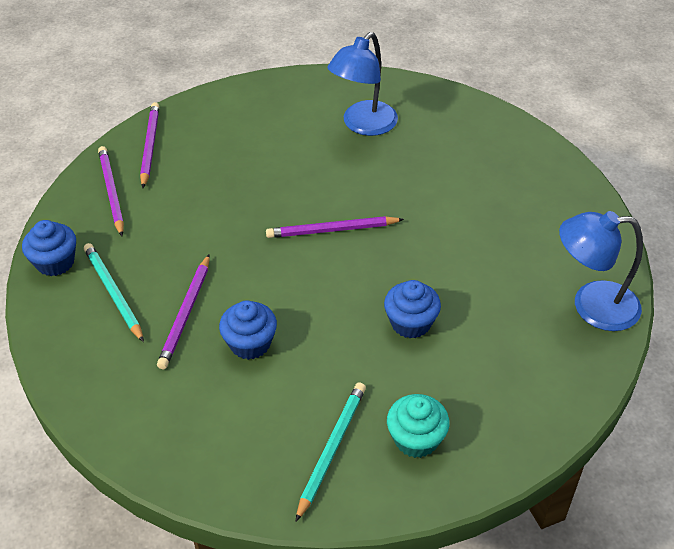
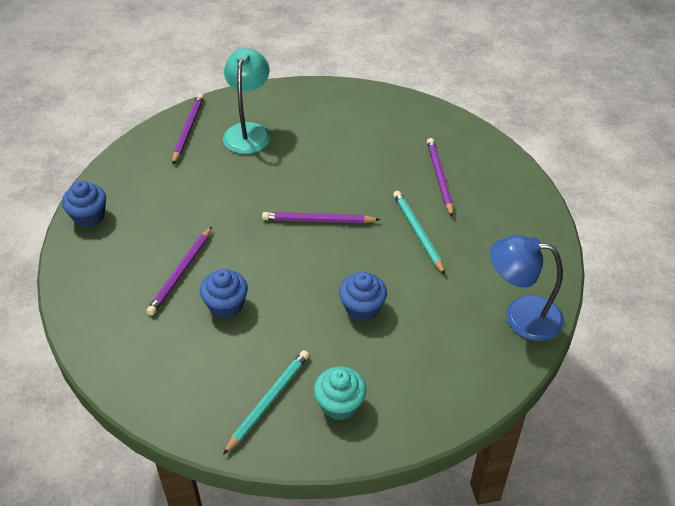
camera: 10 degrees right, 0 degrees up
(111, 192) = (147, 164): purple pencil -> purple pencil (439, 178)
(113, 293) = (128, 247): turquoise pencil -> turquoise pencil (417, 233)
(222, 139) = (248, 131): none -> turquoise lamp
(363, 125) = (369, 135): blue lamp -> none

